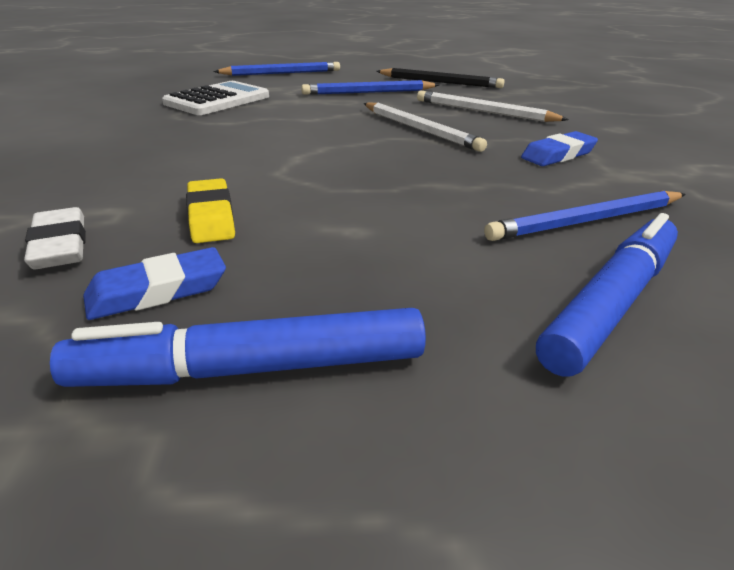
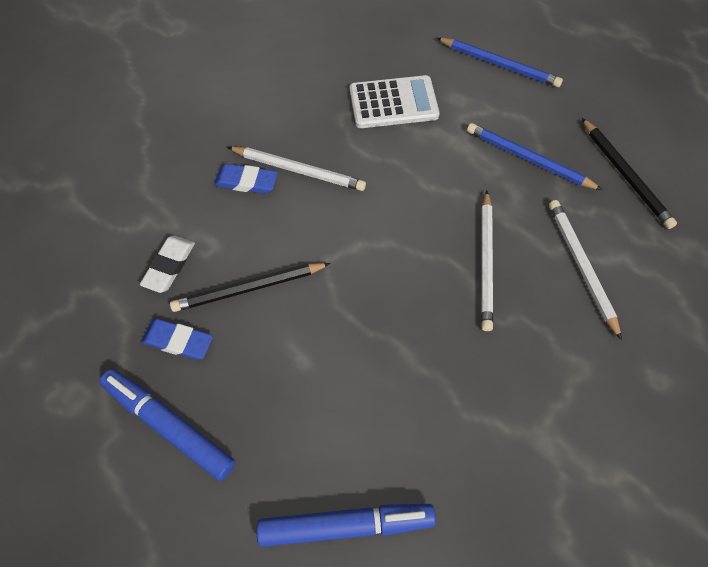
camera: 45 degrees right, 30 degrees up
(167, 145) = (298, 170): none -> white pencil
(211, 217) = (249, 288): yellow eraser -> black pencil
(558, 155) = (537, 378): blue eraser -> blue eraser (246, 182)
(587, 221) = (435, 461): blue pencil -> none

